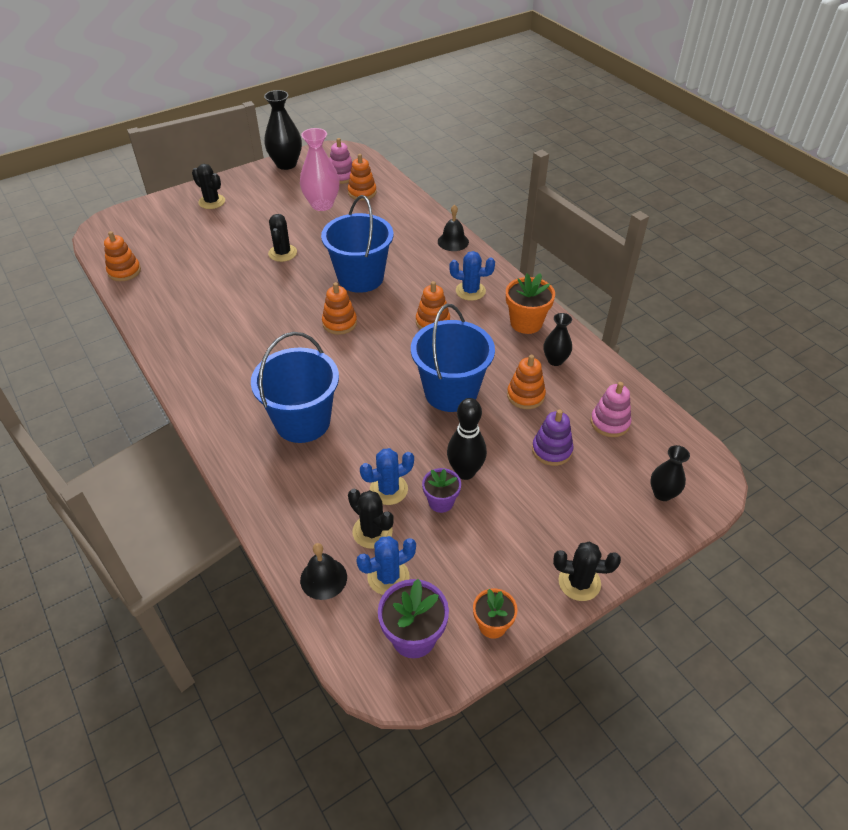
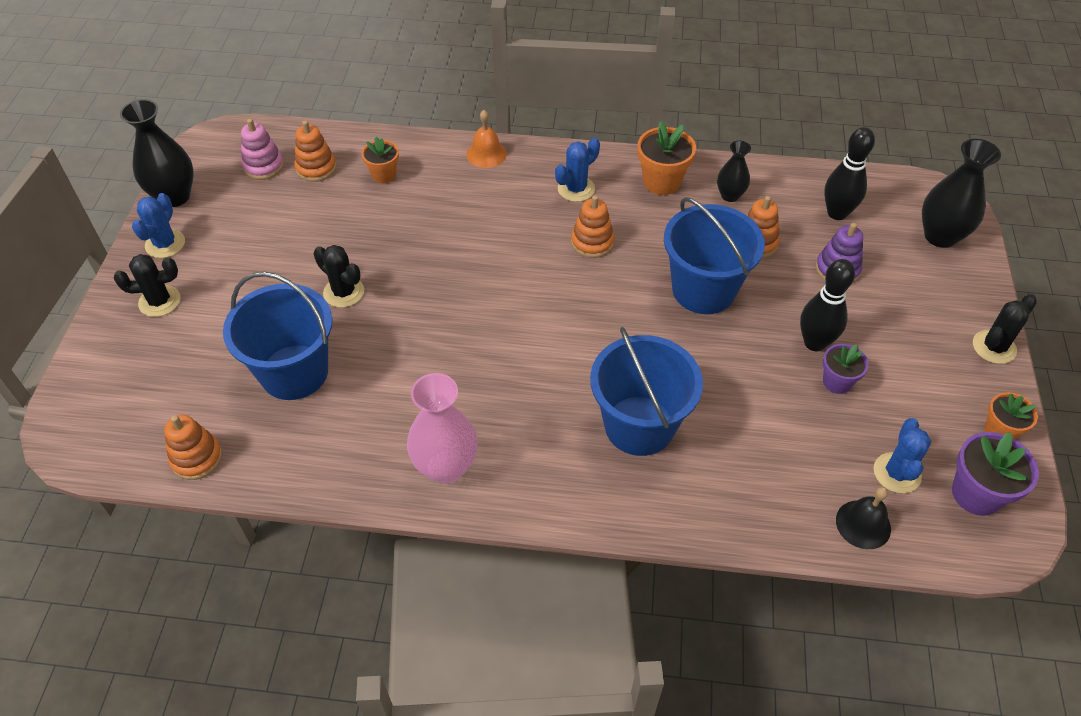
camera: 50 degrees left, 5 degrees up
(322, 205) = (296, 211): pink vase -> pink vase (446, 467)
(339, 323) = (518, 312): orange stacking toy -> none
(360, 278) = (463, 254): blue bucket -> blue bucket (294, 372)
(372, 531) = (834, 453): black cactus -> none
(387, 216) = (384, 175): none -> orange flower pot
(388, 489) = (791, 411): blue cactus -> blue cactus (165, 244)
(453, 241) = (486, 154): black bell -> orange bell
(609, 422) = (837, 213): pink stacking toy -> black bowling pin
(662, 493) = (940, 236): black vase -> black vase, size x1.70

